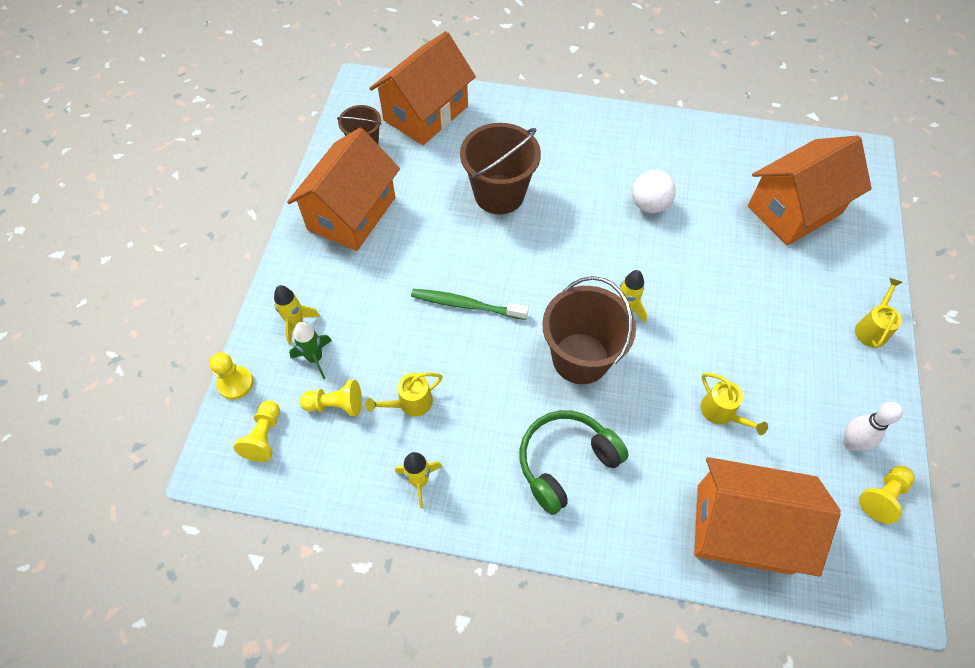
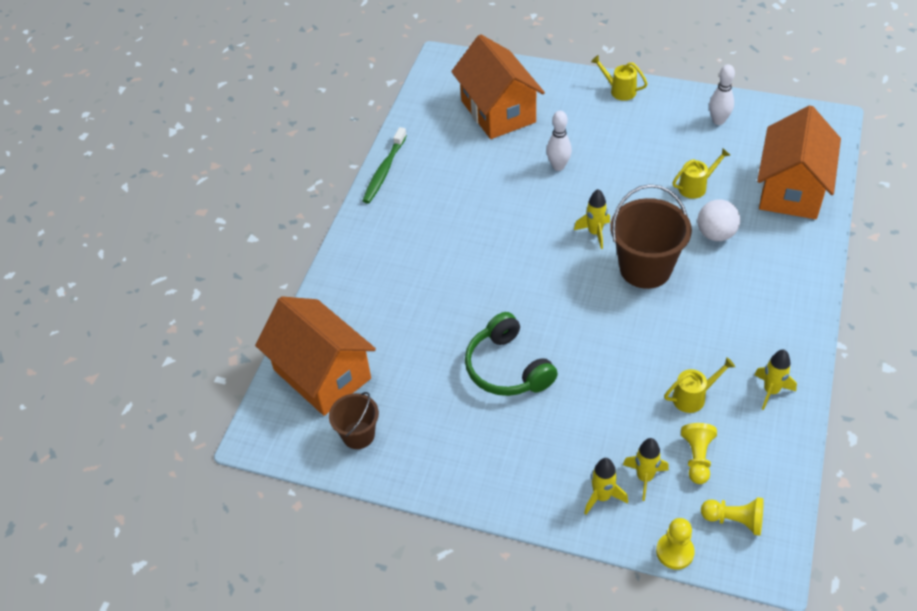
camera: 80 degrees left, 10 degrees down
(315, 358) = (644, 478): green rocket -> yellow rocket
(352, 213) = (459, 447): orange house -> none
(410, 403) = (693, 397): yellow watering can -> yellow watering can turned 90 degrees counterclockwise
(466, 305) = (585, 349): green toothbrush -> green toothbrush (384, 171)
(499, 194) = (451, 314): brown bucket -> none
(566, 462) = (745, 288): green headphones -> green headphones (507, 368)
(649, 205) = (480, 203): white ball -> white ball (715, 234)
(720, 270) = (558, 166): none -> white bowling pin
(882, 496) = (759, 113): yellow pawn -> none

